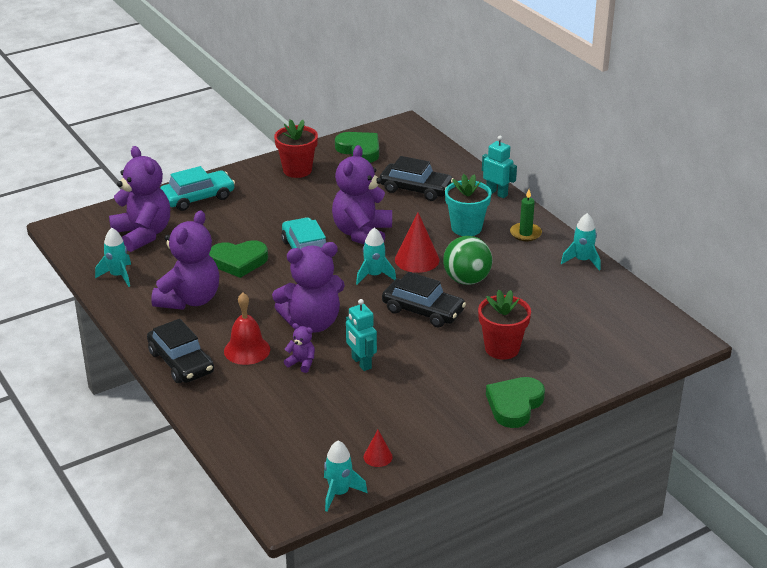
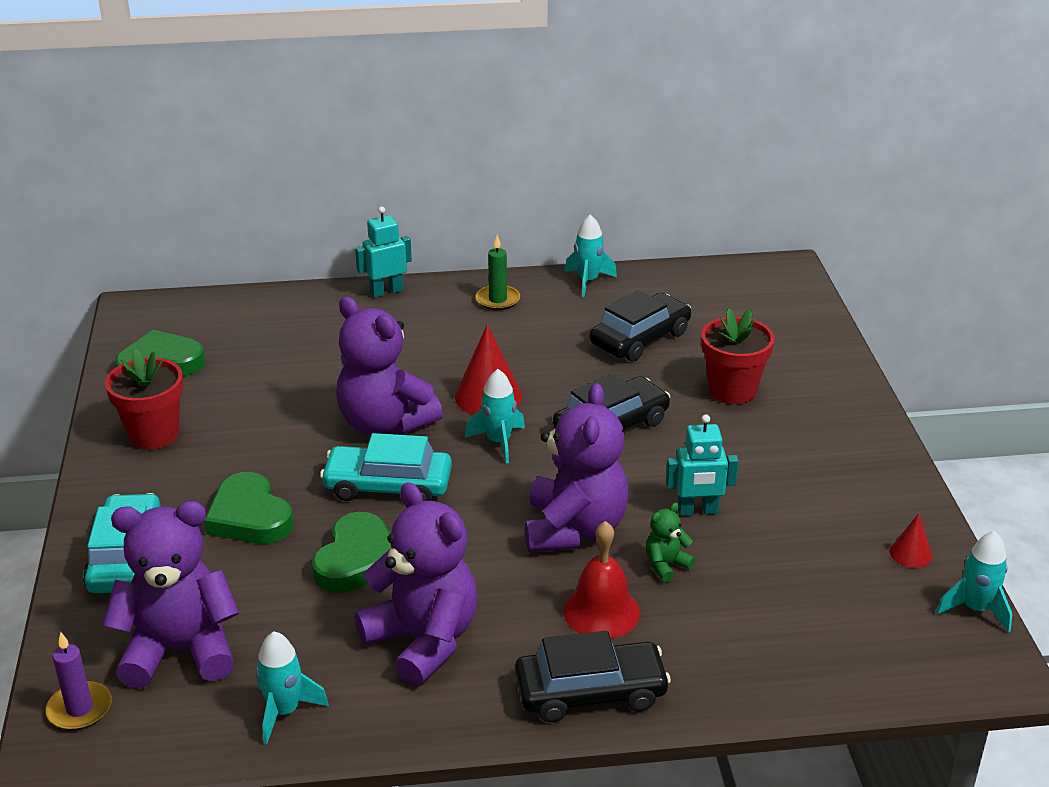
camera: 65 degrees left, 0 degrees up
(91, 223) = (79, 709): none -> purple candle
(301, 363) = (666, 565): purple teddy bear -> green teddy bear
(415, 189) = (314, 348): black car -> black car (640, 338)
(466, 228) = (446, 337): turquoise flower pot -> none
(466, 280) = (566, 372): green ball -> none
(514, 405) = (851, 416): green heart -> green heart (249, 517)

